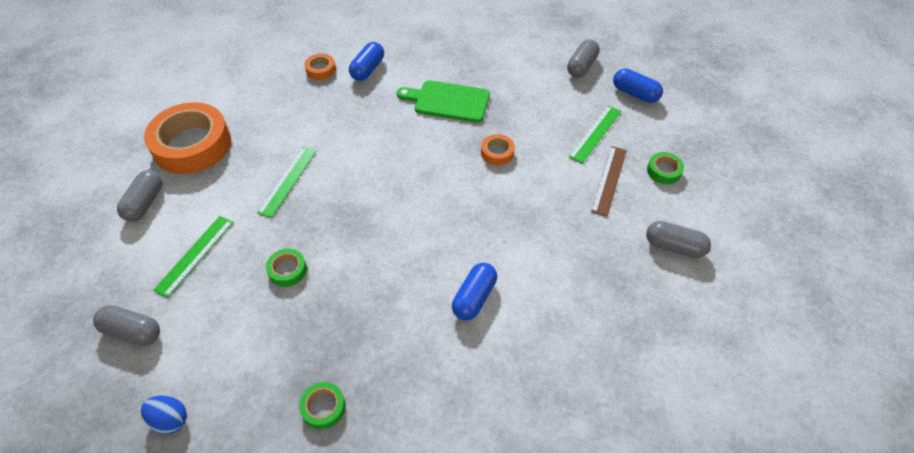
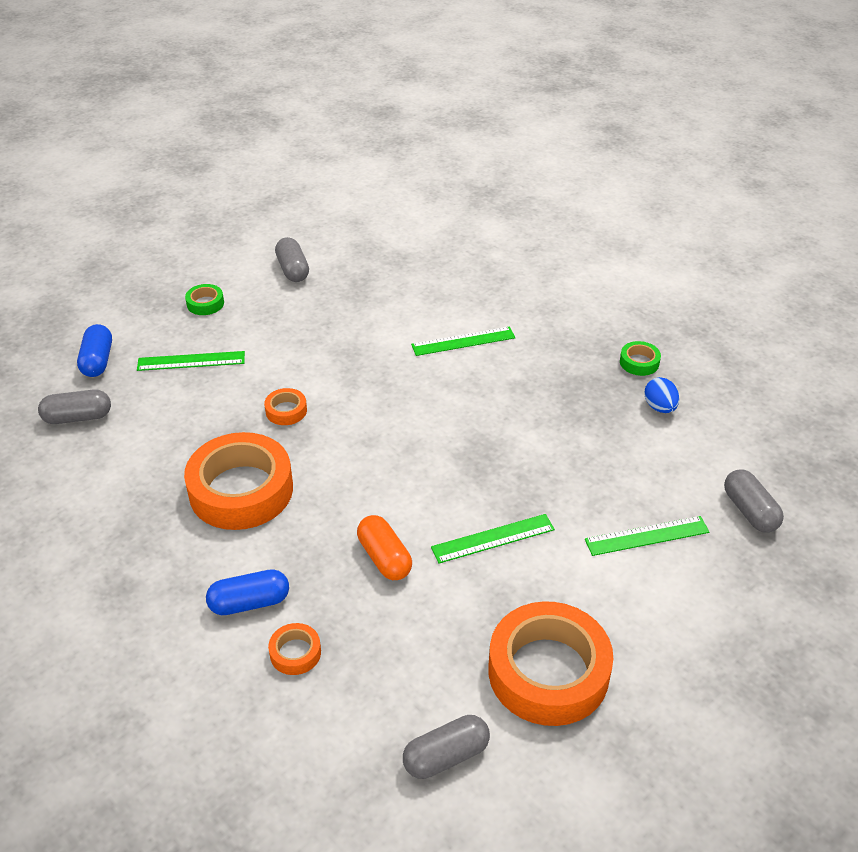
camera: 130 degrees left, 10 degrees down
(145, 203) = (657, 635): grey capsule -> grey capsule (446, 756)
(170, 419) = (756, 430): blue egg -> blue egg (659, 407)
(287, 270) = (577, 460): green tape -> none
(333, 129) = (384, 558): none -> orange capsule
(448, 101) = (241, 490): green cutting board -> orange tape
(474, 298) = (463, 341): blue capsule -> green ruler
(609, 180) = (250, 328): brown ruler -> none

